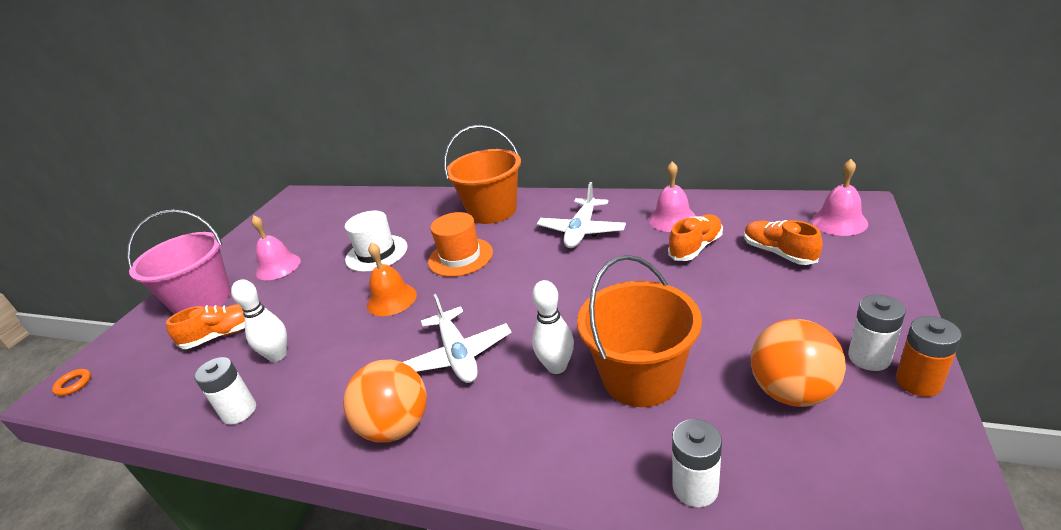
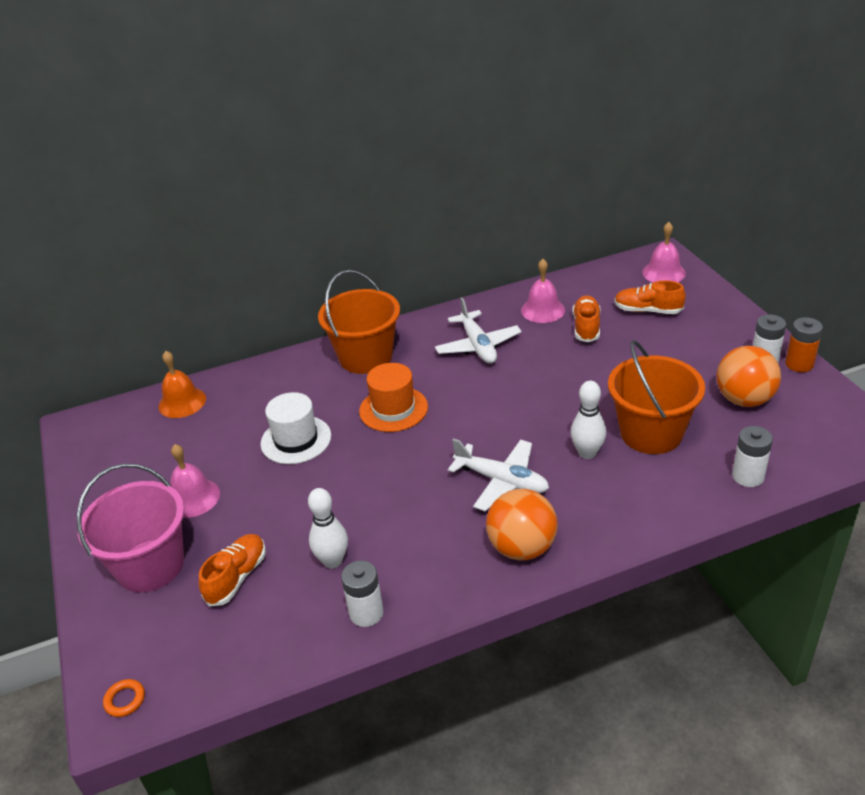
camera: 40 degrees left, 5 degrees up
(391, 299) = (377, 470): orange bell -> orange bell (182, 402)

